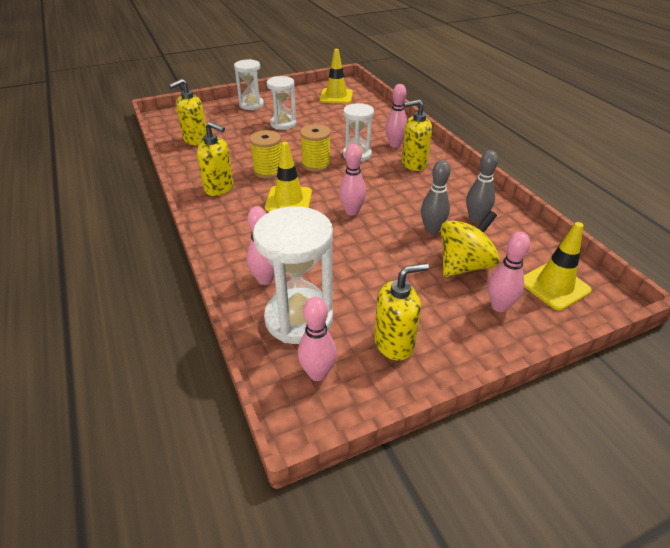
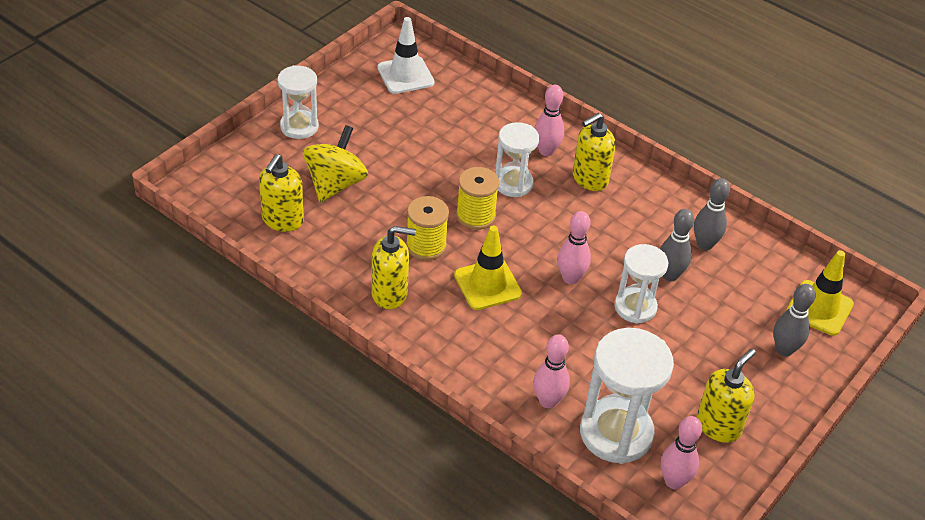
camera: 30 degrees left, 5 degrees up
(283, 124) = (376, 153): white hourglass -> white hourglass (635, 307)
(336, 96) = (405, 75): yellow traffic cone -> white traffic cone
(464, 265) = (727, 312): yellow spinning top -> yellow spinning top (335, 184)
(499, 306) = (784, 350): pink bowling pin -> grey bowling pin

